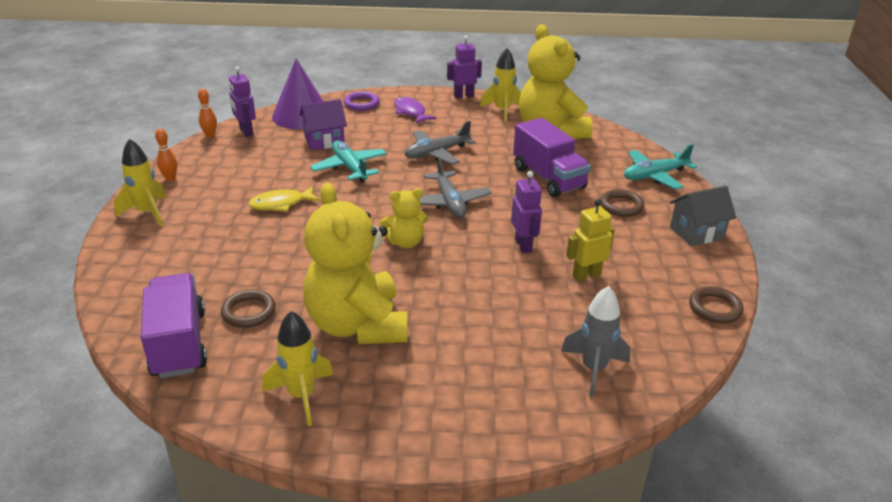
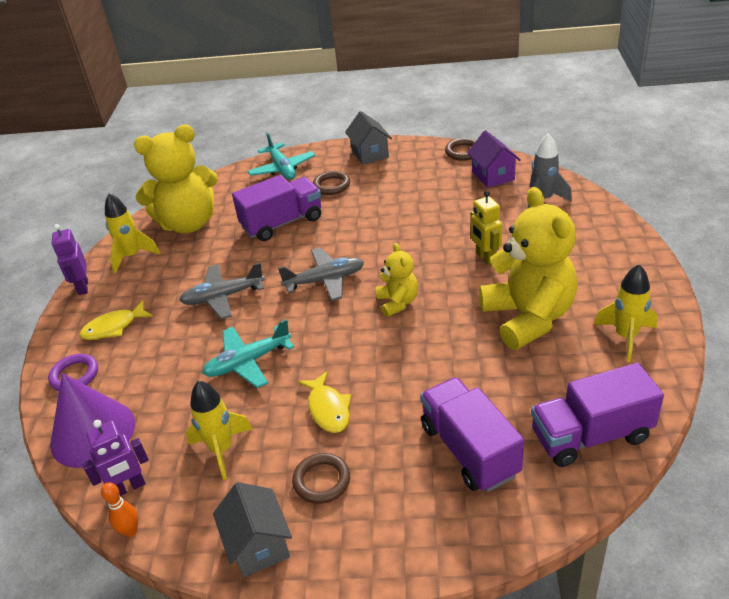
camera: 85 degrees left, 5 degrees up
(147, 213) = (351, 544): yellow rocket -> yellow rocket (222, 449)
(170, 178) = (258, 545): orange bowling pin -> grey house
(201, 271) = (469, 450): none -> purple truck
(249, 312) = (529, 393): brown ring -> brown ring (322, 481)
(324, 141) = (175, 396): purple house -> purple house (493, 176)
(357, 325) = (528, 317): yellow teddy bear -> yellow teddy bear turned 90 degrees counterclockwise
(410, 112) = (114, 327): purple fish -> yellow fish
(436, 153) = (223, 297): grey plane -> grey plane turned 105 degrees clockwise
(523, 245) = (396, 233): purple robot -> none
(586, 275) = (434, 202): yellow robot -> yellow robot (485, 258)

